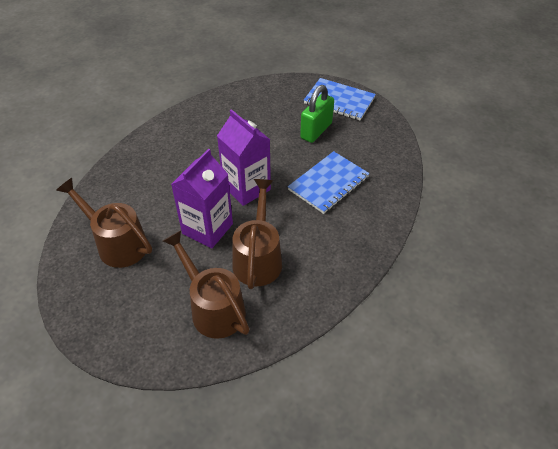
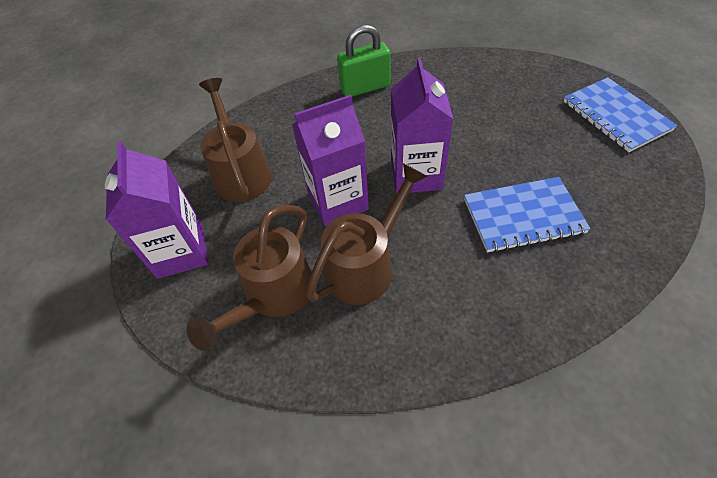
camera: 40 degrees right, 5 degrees up
(119, 317) = (181, 251): none -> purple carton
(213, 307) = (273, 296): brown watering can -> brown watering can turned 150 degrees counterclockwise
(316, 131) = (555, 142): green padlock -> green padlock (365, 88)

